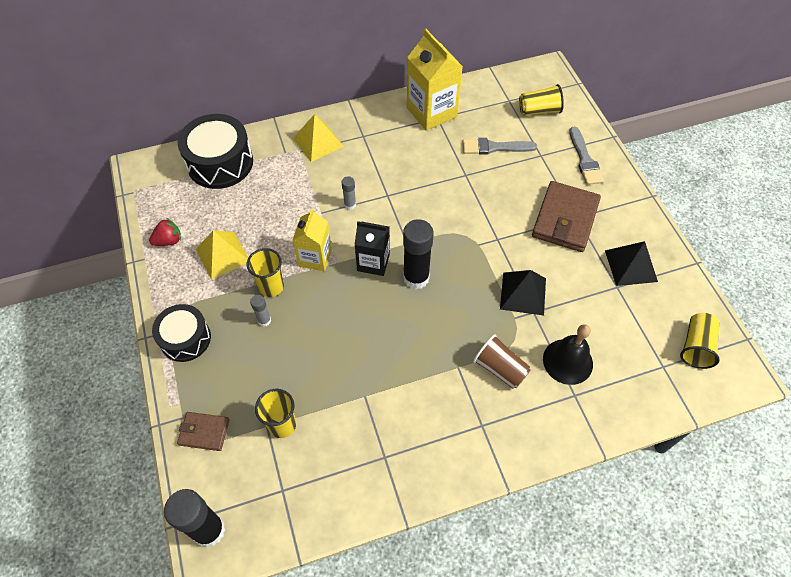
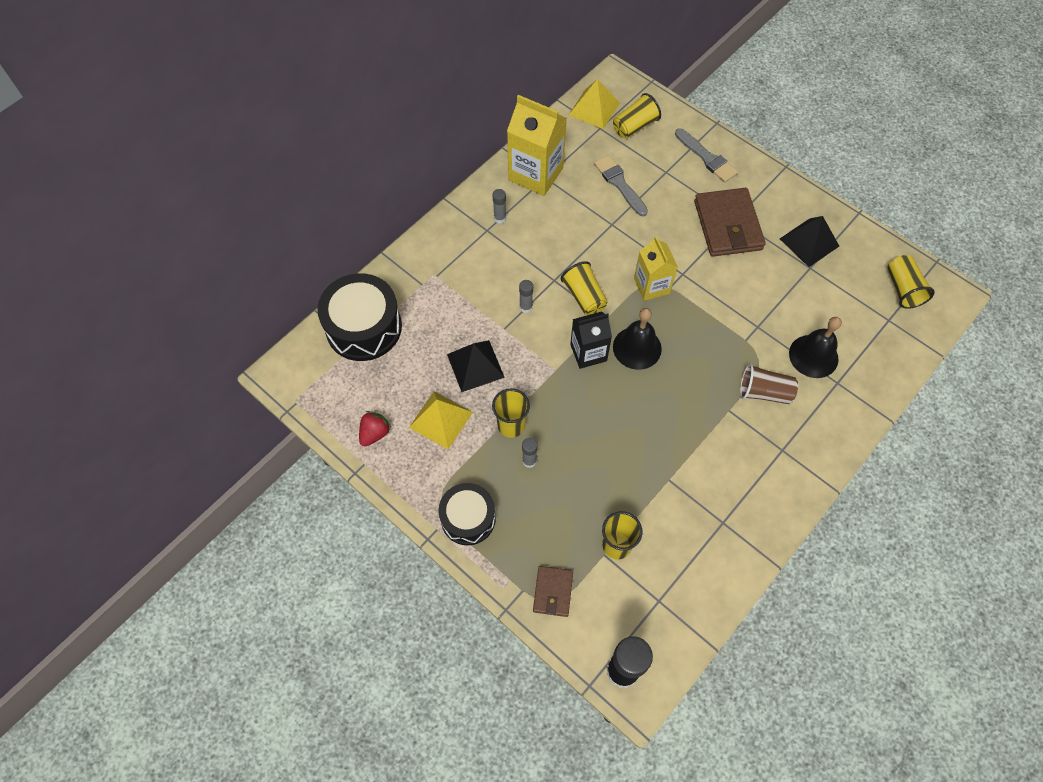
camera: 30 degrees left, 5 degrees up
(204, 432) = (553, 592): brown wallet -> brown wallet turned 60 degrees counterclockwise
(315, 258) = (531, 376): yellow carton -> yellow carton (651, 286)
(318, 142) = (447, 257): yellow pyramid -> yellow pyramid (594, 109)
(379, 132) = (500, 218): none -> grey glue stick
(402, 218) = (584, 297): none -> yellow cup
(416, 278) = (637, 347): black glue stick -> black bell
(494, 147) = (619, 183): grey brush -> grey brush turned 90 degrees clockwise
(523, 293) = (738, 314): black pyramid -> black pyramid (475, 365)

